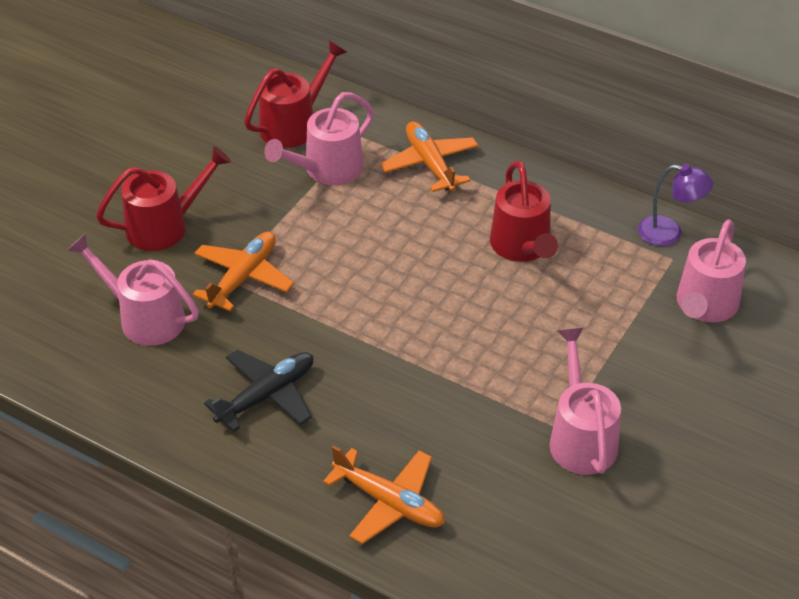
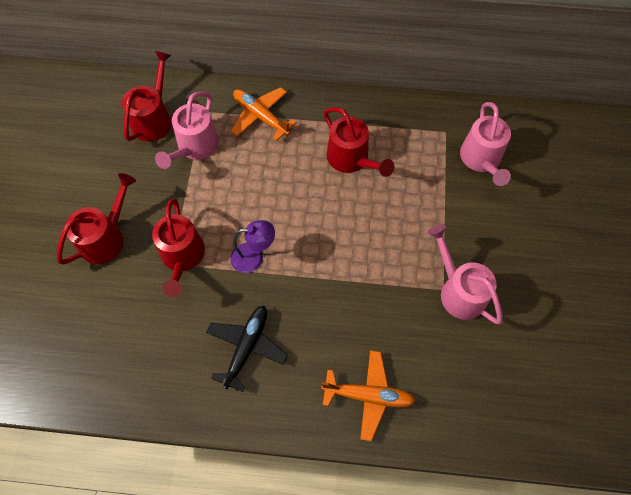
camera: 25 degrees left, 20 degrees up
(144, 317) = (130, 320): pink watering can -> none
(243, 277) = (182, 257): orange plane -> red watering can
(669, 233) = (434, 113): purple lamp -> purple lamp (254, 257)

